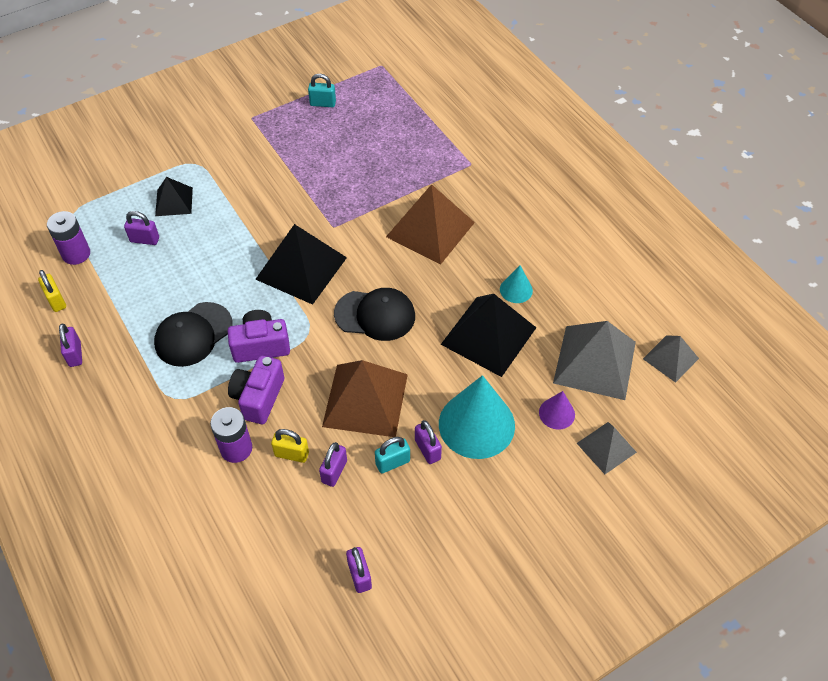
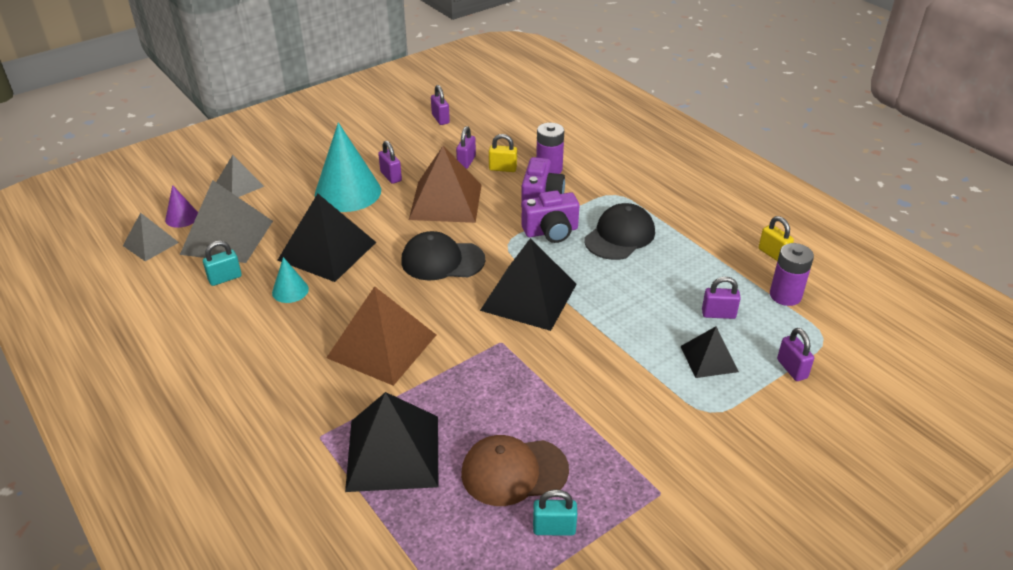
camera: 175 degrees right, 15 degrees down
(75, 354) = (723, 216): purple padlock -> purple padlock (792, 369)
(341, 134) = (514, 471): none -> brown cap
(392, 462) = (419, 168): turquoise padlock -> turquoise padlock (225, 278)
(420, 151) = (393, 452): none -> black pyramid
(557, 413) = (275, 202): purple cone -> purple cone (182, 217)

